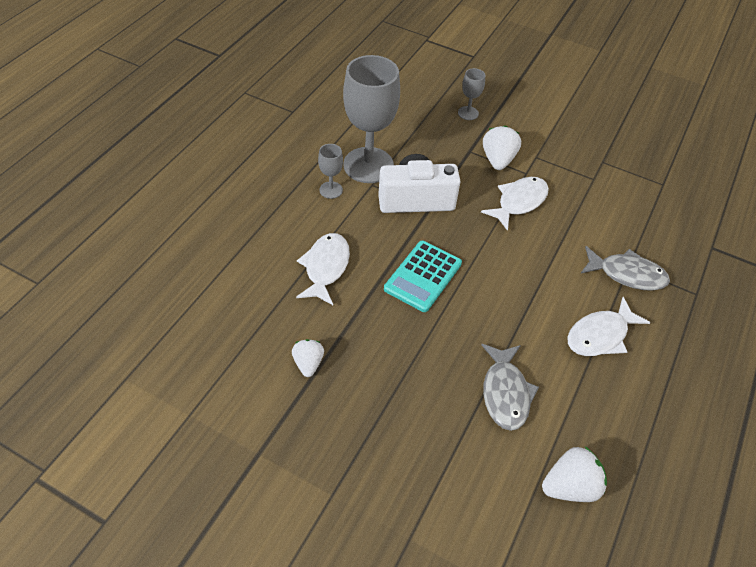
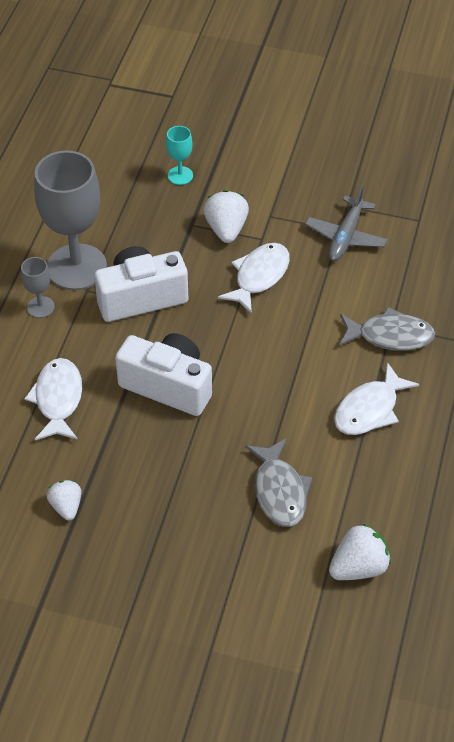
camera: 10 degrees left, 0 degrees up
(423, 276) = (168, 386): turquoise calculator -> white camera
(468, 113) = (180, 175): grey goblet -> turquoise goblet
(598, 185) = (345, 236): none -> grey plane

